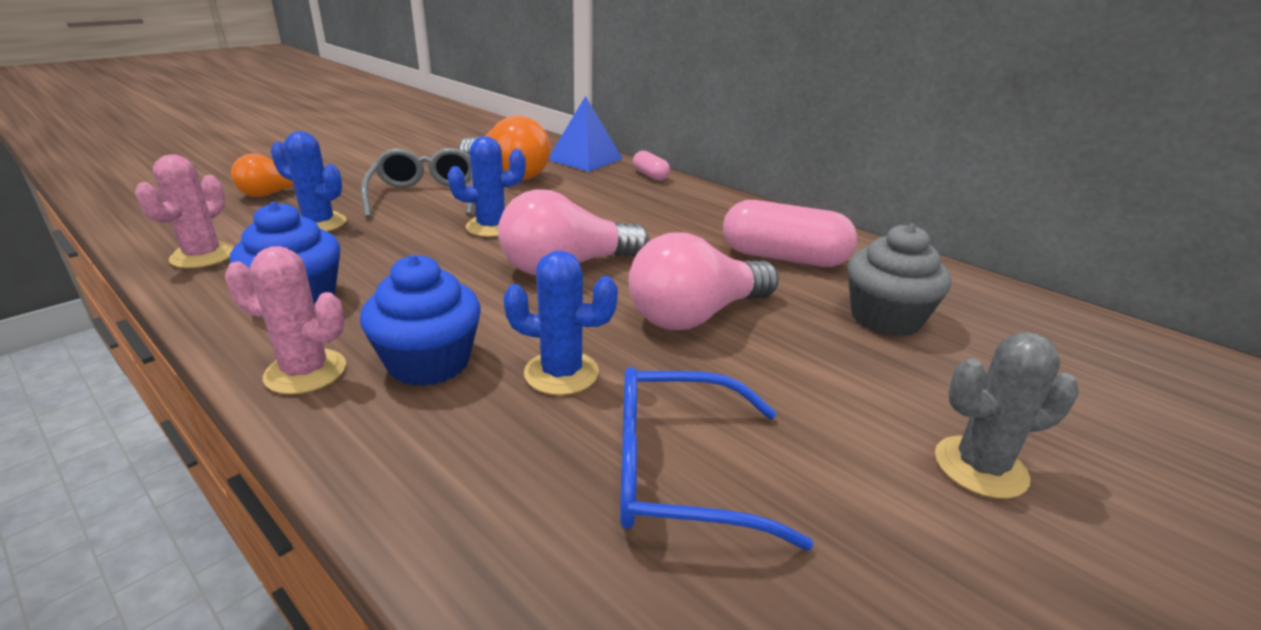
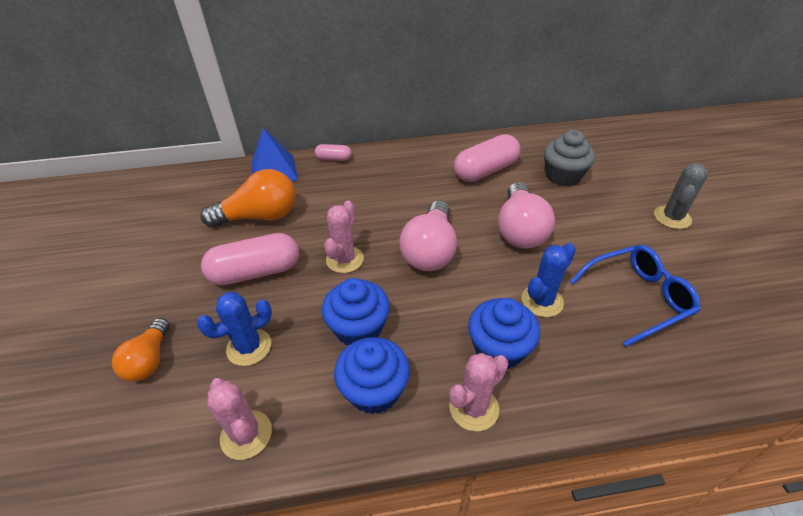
camera: 50 degrees left, 15 degrees up
(389, 264) = (358, 328): none -> blue cupcake
(425, 196) = (256, 272): grey glasses -> pink capsule
(491, 227) = (345, 259): blue cactus -> pink cactus
(678, 472) = (637, 298): blue glasses -> blue glasses turned 150 degrees counterclockwise

